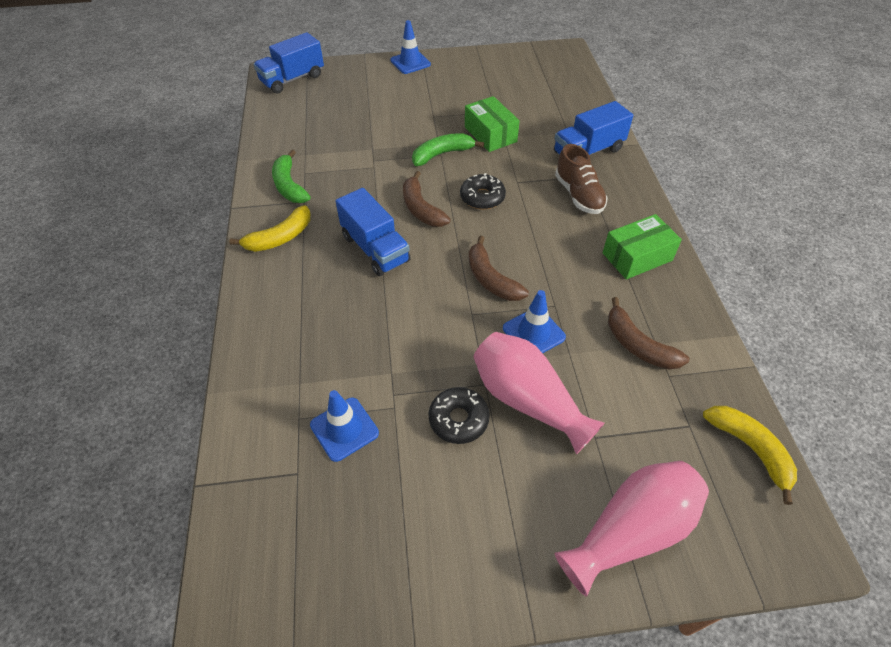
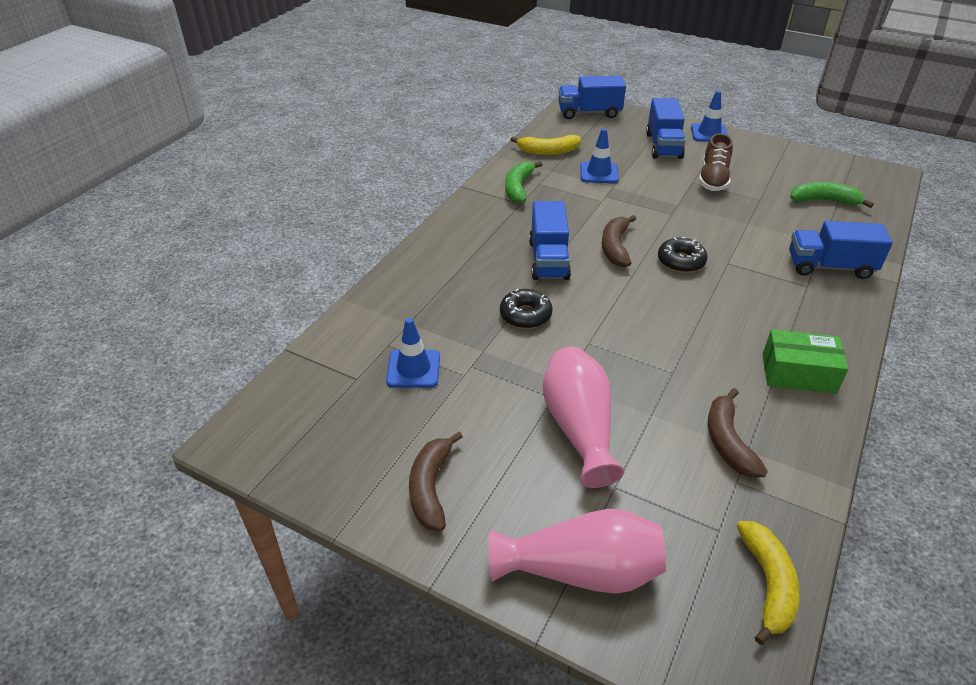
camera: 35 degrees right, 10 degrees down
(280, 238) = (479, 221): yellow banana -> yellow banana (548, 151)
(383, 89) = (663, 146): none -> blue truck
(442, 154) = (673, 214): green banana -> green banana (824, 201)
(458, 419) = (507, 409): black donut -> black donut (525, 315)
(490, 134) = (736, 216): green box -> none
(491, 279) = (630, 325): brown banana -> brown banana (431, 487)
(533, 333) = (632, 382): blue traffic cone -> blue traffic cone (599, 173)
(578, 195) = (783, 298): brown shoe -> brown shoe (713, 179)

